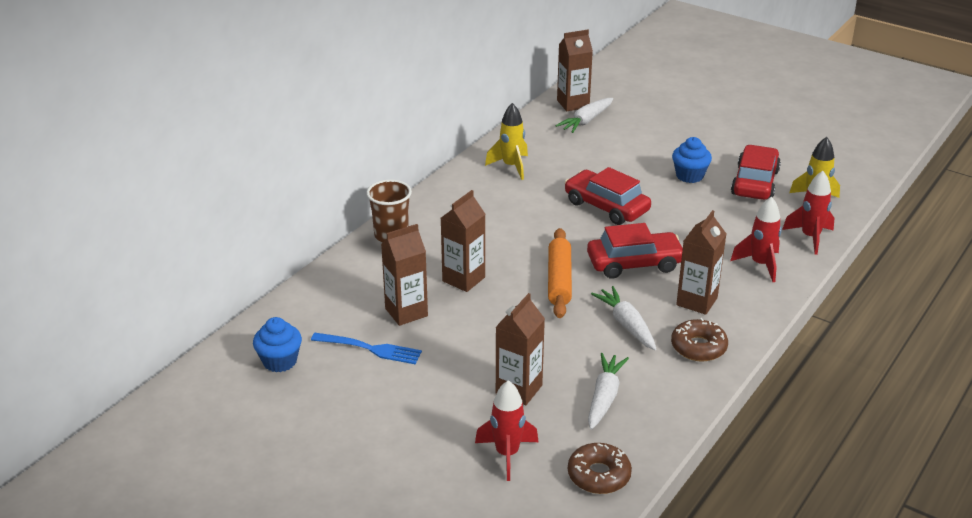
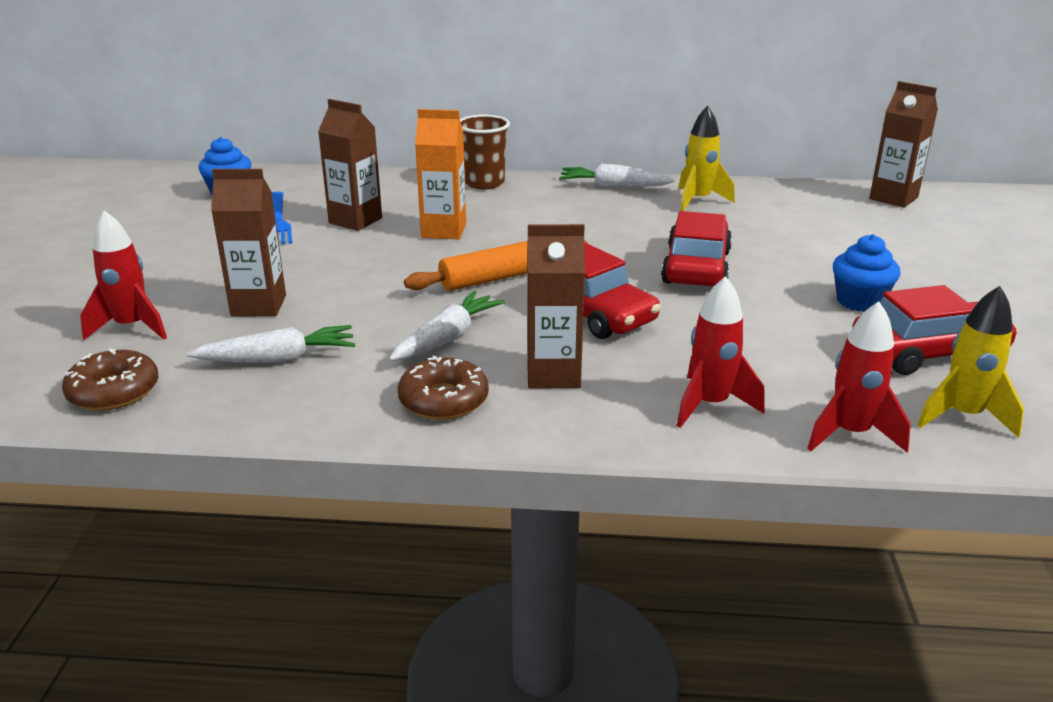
camera: 60 degrees right, 5 degrees down
(463, 279) = (444, 231): brown carton -> orange carton
(586, 121) = (869, 213): white carrot -> white carrot (613, 187)

